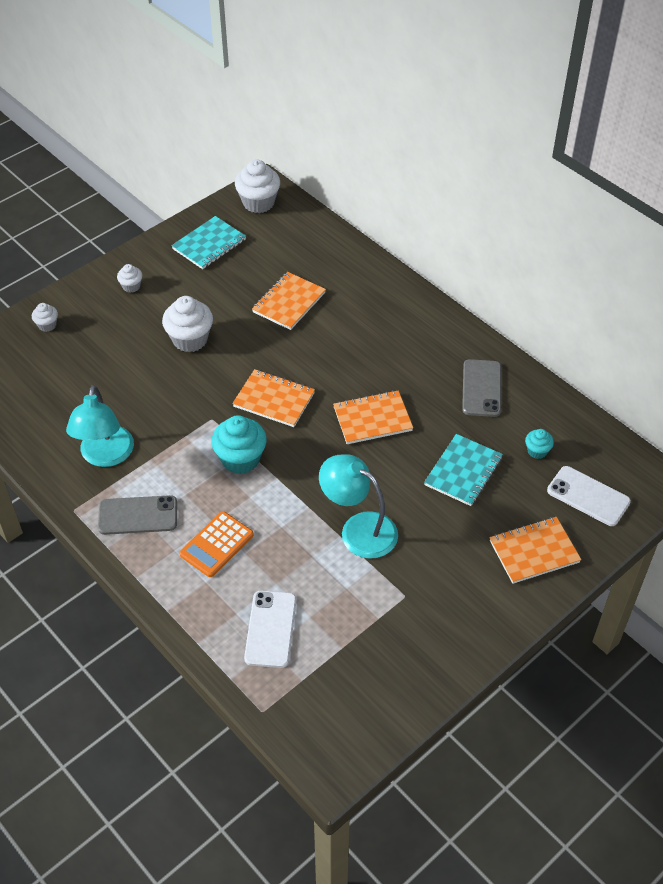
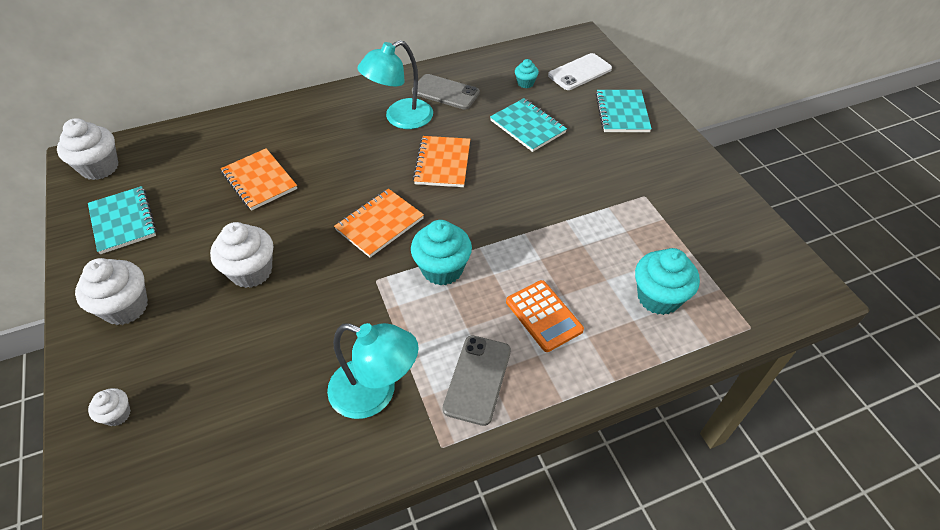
camera: 70 degrees left, 0 degrees up
(131, 286) = (125, 307): white cupcake -> white cupcake, size x1.91
(270, 629) = (658, 297): white phone -> turquoise cupcake
(359, 529) = (563, 205): turquoise lamp -> turquoise lamp (400, 118)
(534, 551) = (622, 113): orange notebook -> turquoise notebook

